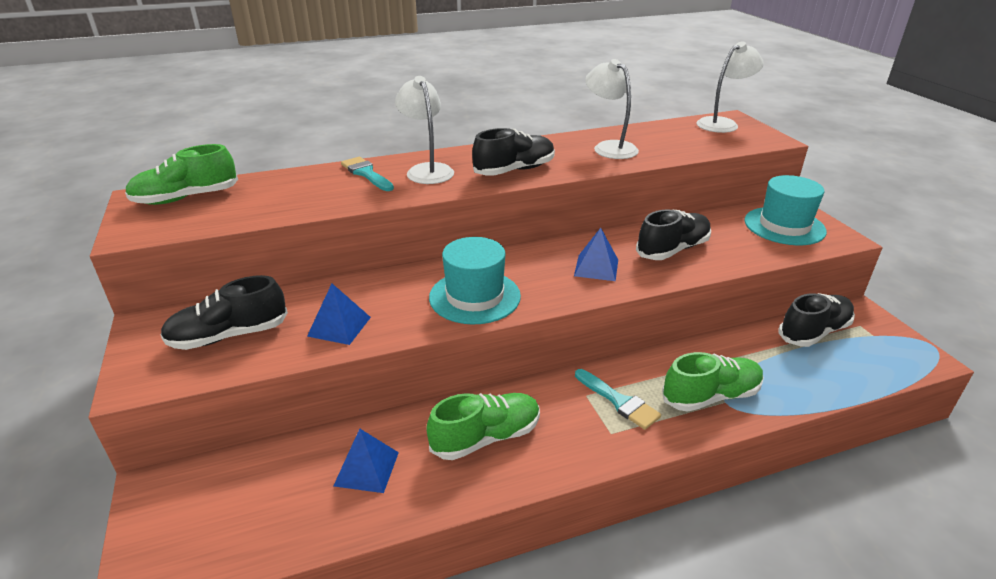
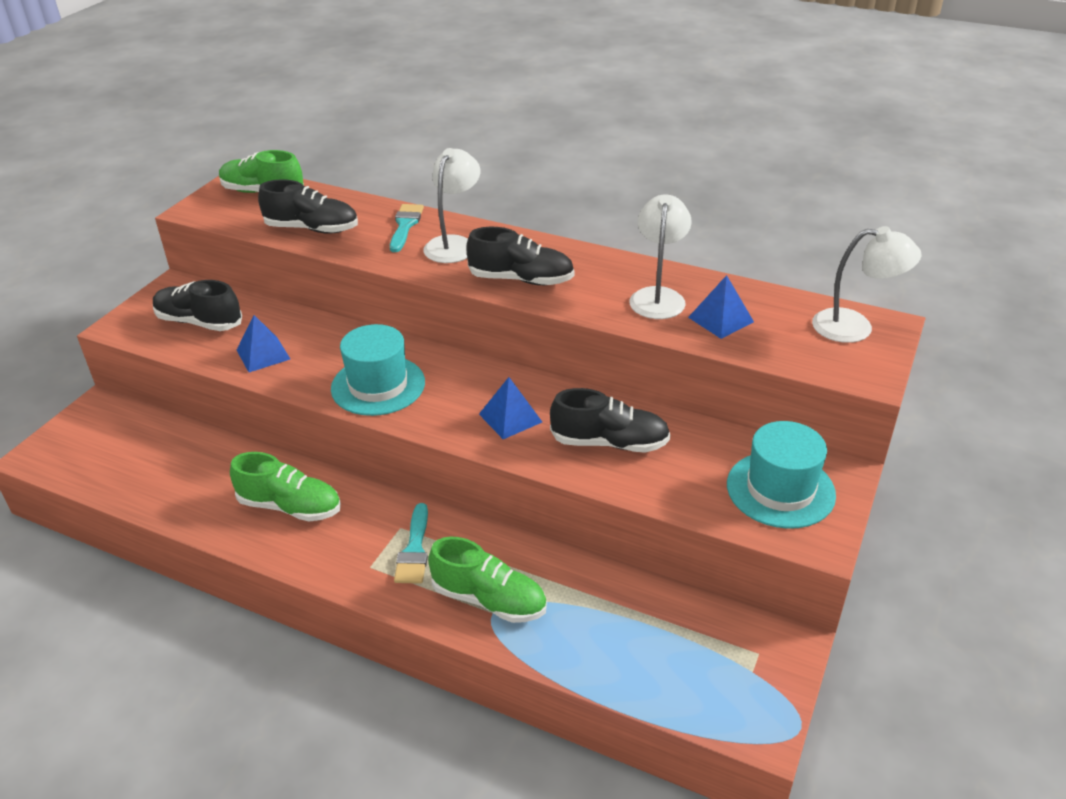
camera: 45 degrees right, 5 degrees up
(366, 469) = (200, 474): blue pyramid -> blue pyramid (721, 319)
(813, 332) = (692, 623): black shoe -> black shoe (312, 229)

